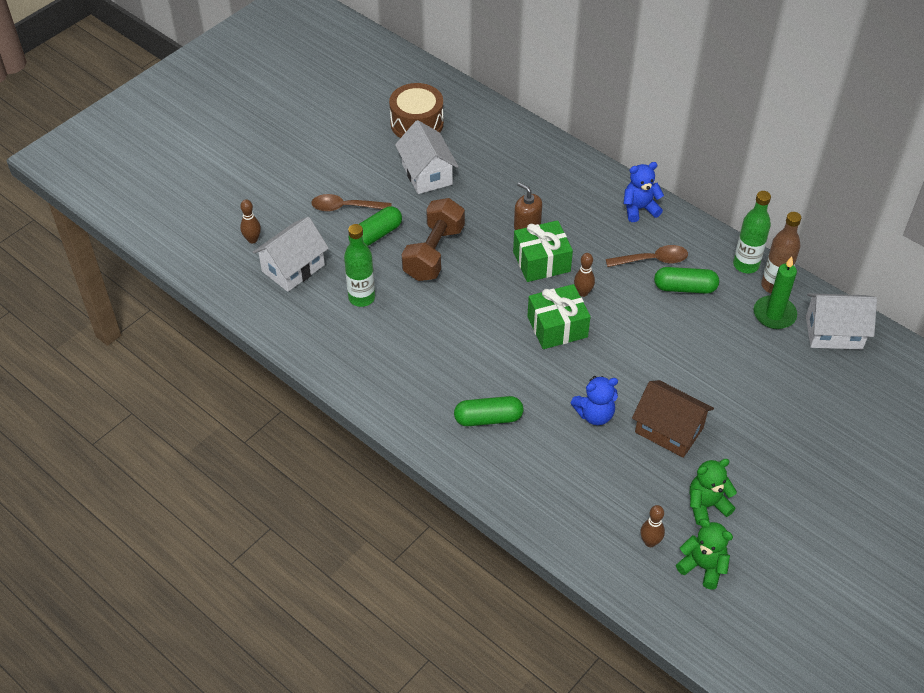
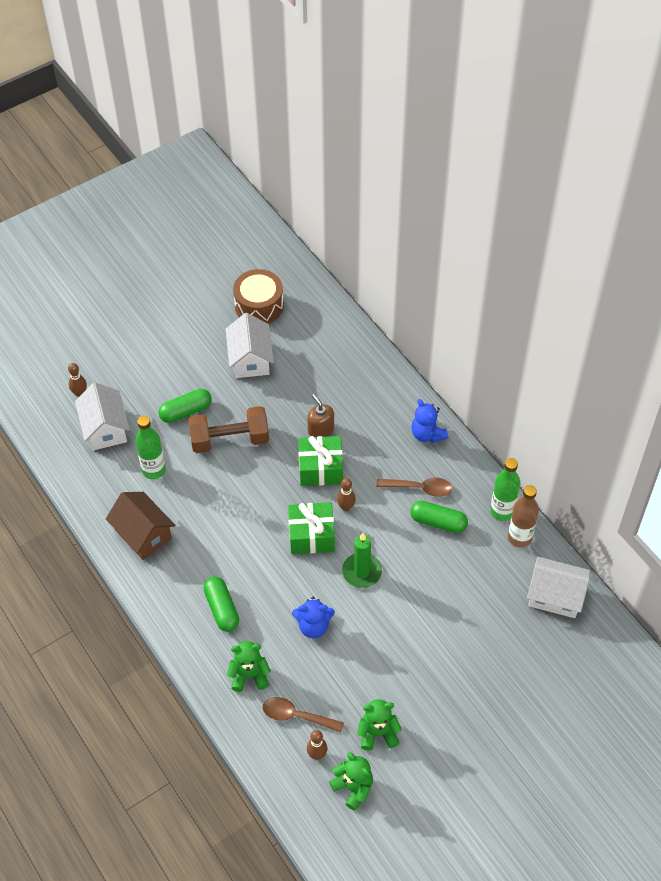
camera: 15 degrees right, 5 degrees up
(293, 268) = (105, 428): white house -> white house turned 75 degrees counterclockwise
(345, 207) = (169, 378): brown spoon -> brown spoon (296, 716)
(434, 253) = (230, 440): brown dumbbell -> brown dumbbell turned 45 degrees clockwise
(488, 418) = (222, 609): green capsule -> green capsule turned 60 degrees clockwise
(544, 478) = (249, 675): none -> green teddy bear
(639, 209) = (427, 434): blue teddy bear -> blue teddy bear turned 120 degrees counterclockwise
(669, 430) = (372, 656): brown house -> brown house (143, 534)
(774, 314) = (508, 566): green candle -> green candle (361, 572)

